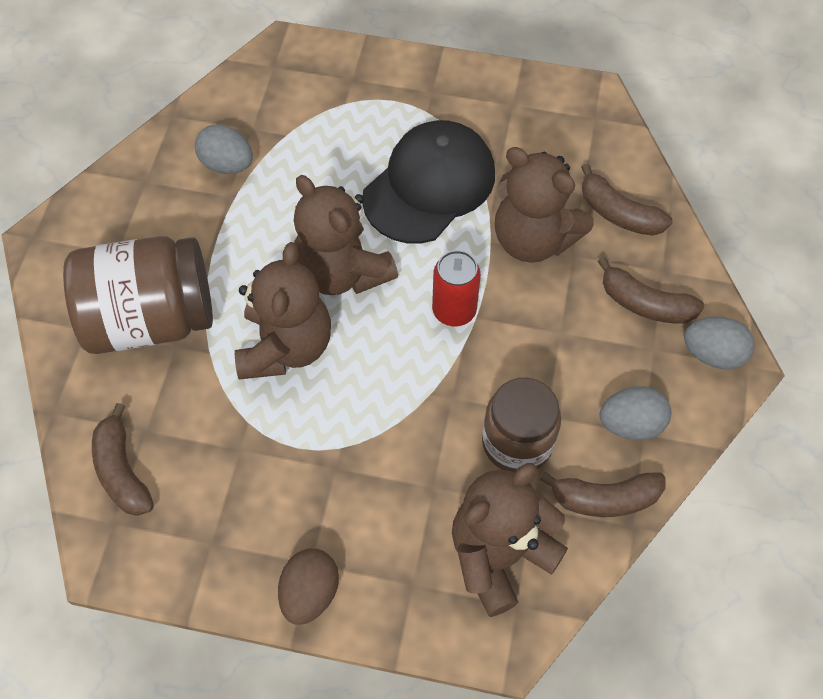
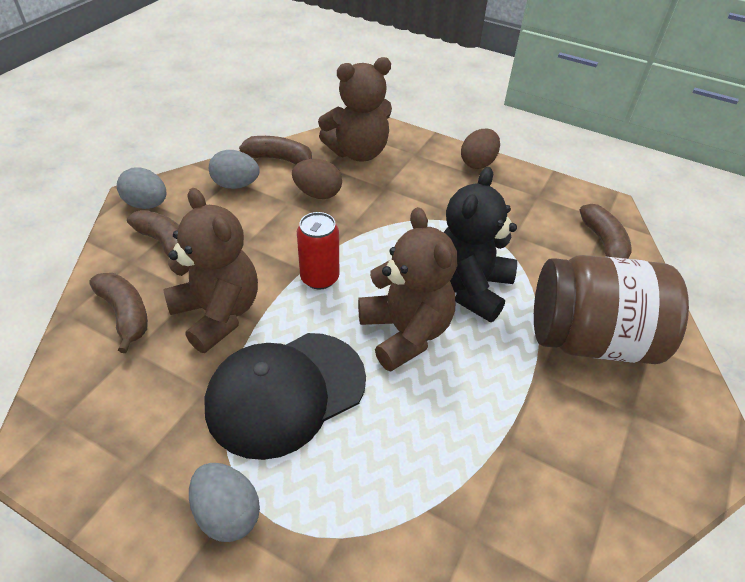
camera: 165 degrees left, 15 degrees down
(227, 164) = (507, 487): grey egg -> grey egg (227, 513)
(285, 347) = (470, 288): brown teddy bear -> black teddy bear
(517, 442) = (318, 194): brown jar -> brown egg

